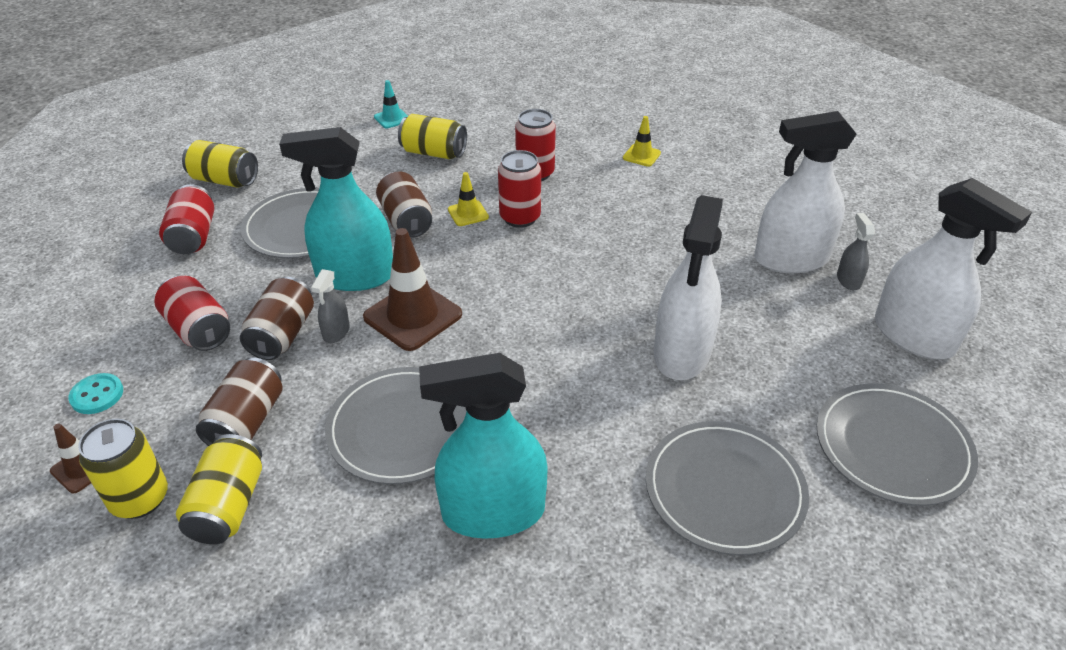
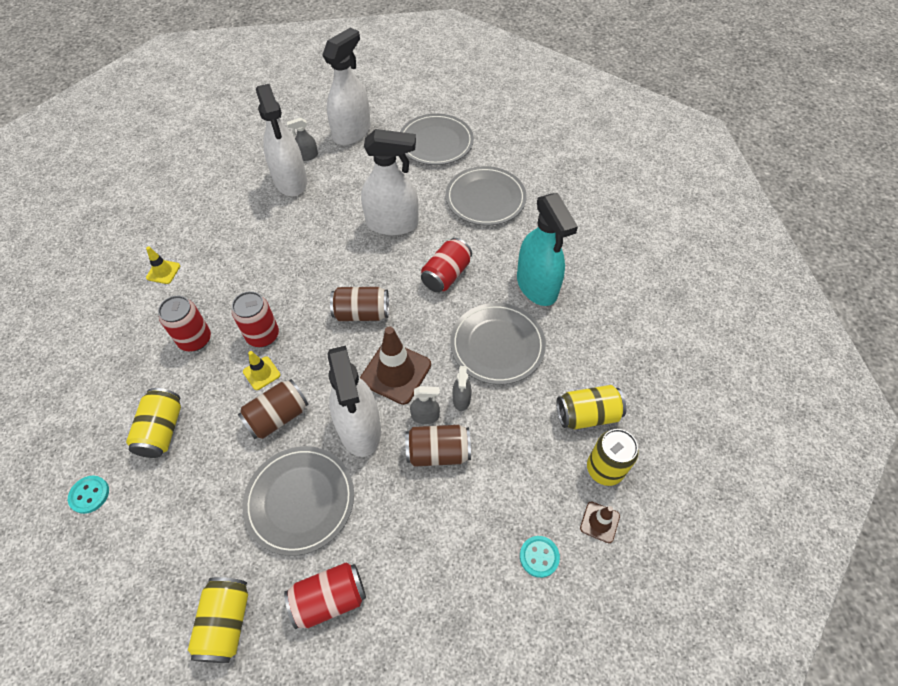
camera: 105 degrees left, 15 degrees up
(198, 329) = (450, 519): red can -> red can (446, 275)
(247, 421) = (524, 436): brown can -> brown can (362, 313)
(339, 370) = (461, 399): none -> grey spray bottle
(355, 276) = (359, 428): turquoise spray bottle -> white spray bottle
(392, 118) = (89, 495): turquoise traffic cone -> turquoise button

